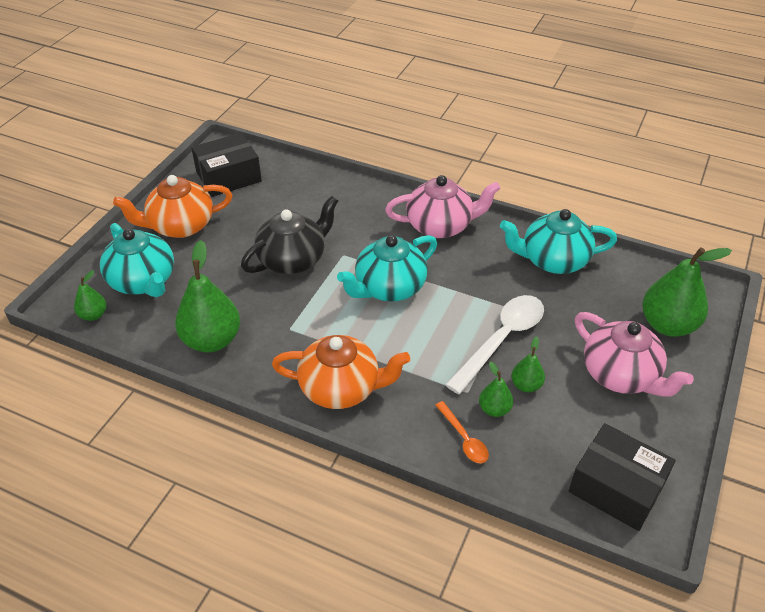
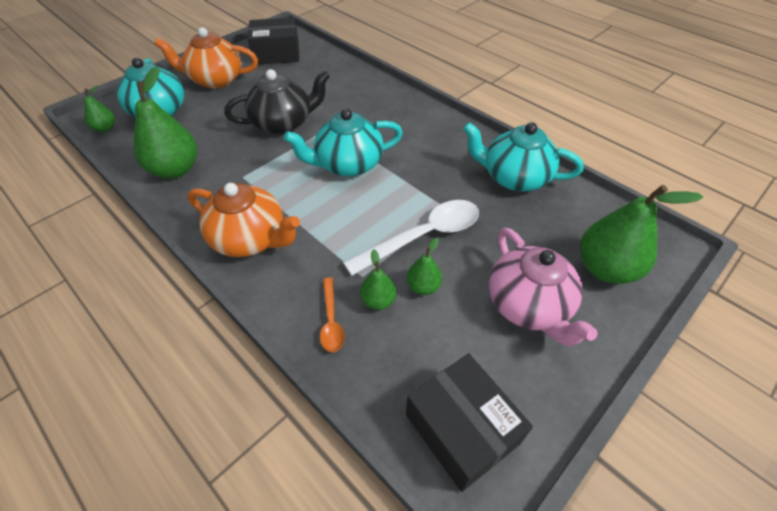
camera: 20 degrees right, 5 degrees up
(440, 226) = (424, 125): pink teapot -> none

